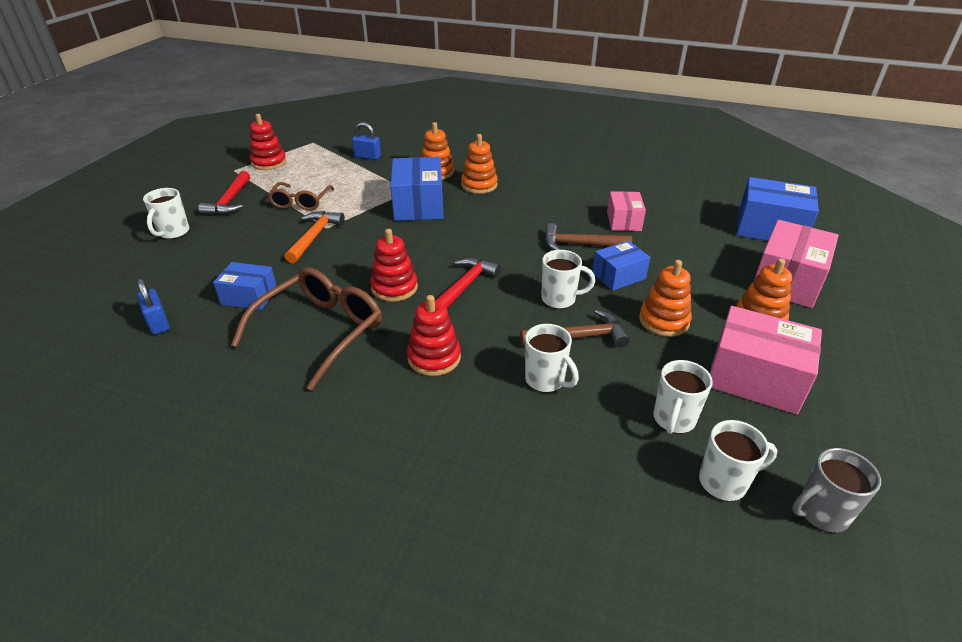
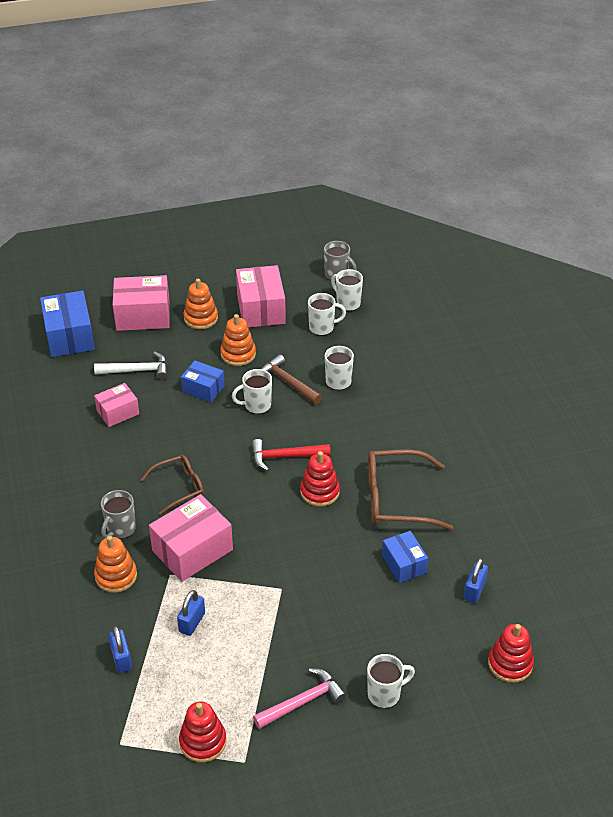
camera: 125 degrees left, 5 degrees up
(230, 201) = (303, 701): red hammer -> pink hammer
(301, 202) = (258, 641): brown glasses -> brown glasses (179, 487)
(314, 236) = (301, 586): orange hammer -> none
(356, 185) = (192, 622): none -> blue padlock
(418, 205) = (192, 550): blue box -> pink box
(434, 358) = (366, 433): red stacking toy -> red stacking toy (510, 664)
(479, 185) = (120, 529): orange stacking toy -> grey mug
(559, 299) = (256, 405): white mug -> white mug turned 75 degrees counterclockwise
(580, 245) = (176, 422): brown hammer -> none
(682, 248) = (137, 370): none -> white hammer

